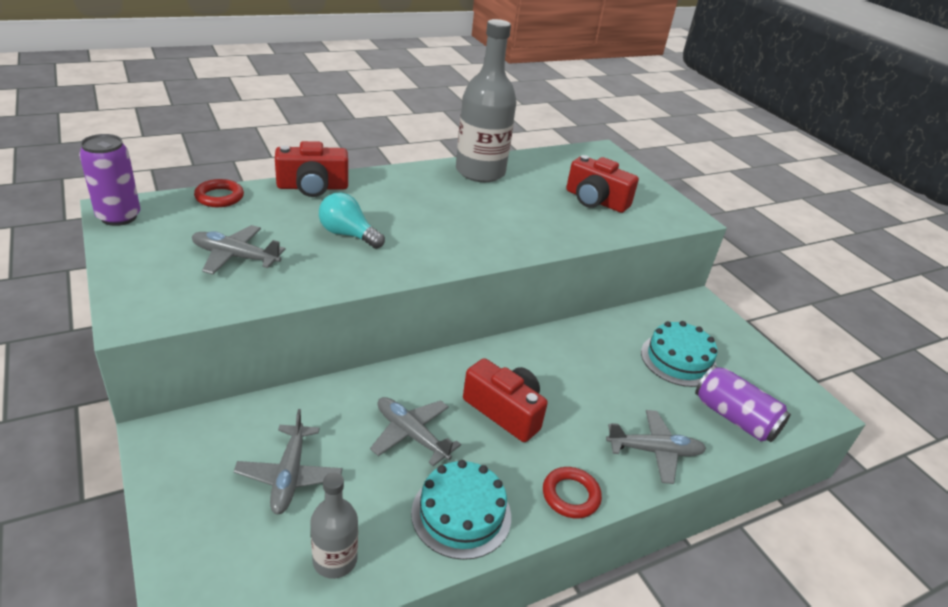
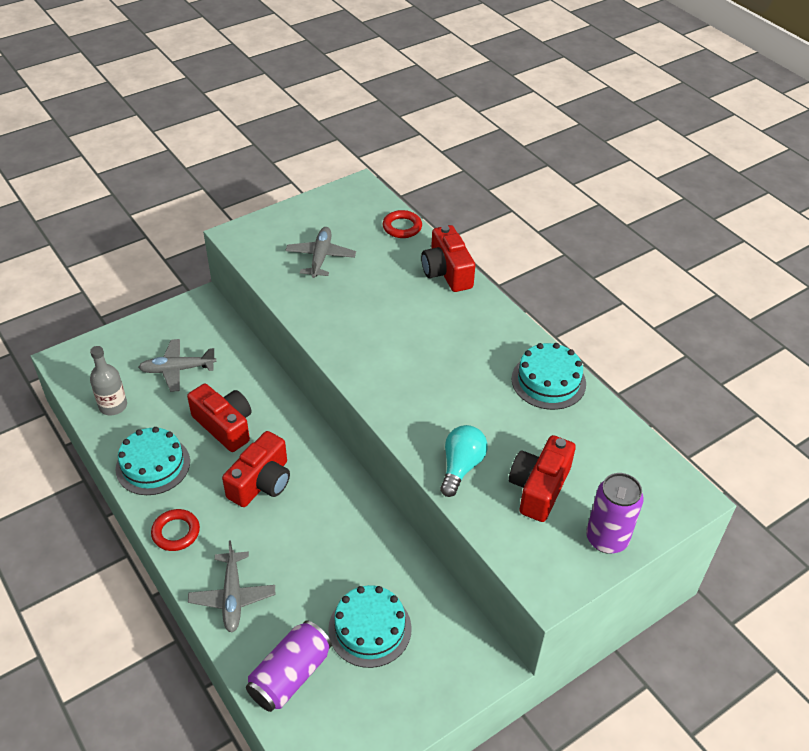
camera: 85 degrees right, 10 degrees up
(119, 217) = (350, 191): purple can -> purple can (607, 539)
(348, 235) = (377, 308): turquoise light bulb -> turquoise light bulb (461, 467)
(411, 435) = (224, 426): grey plane -> red camera
(480, 172) = (548, 381): grey bottle -> turquoise cake

